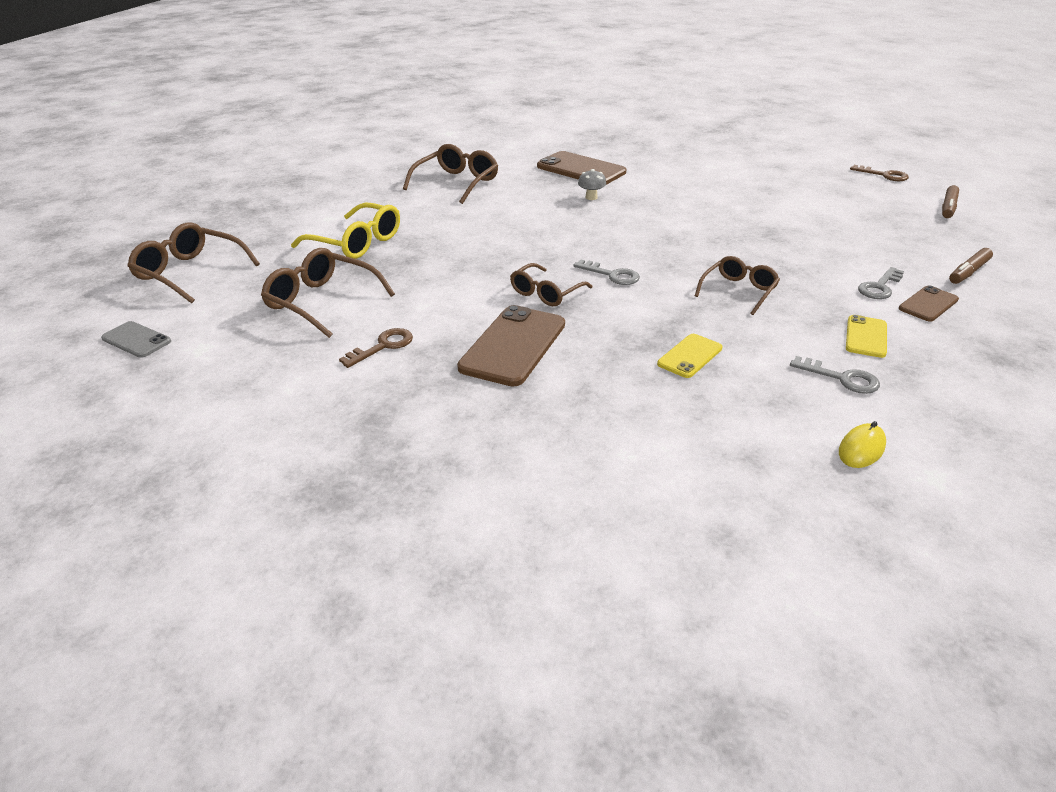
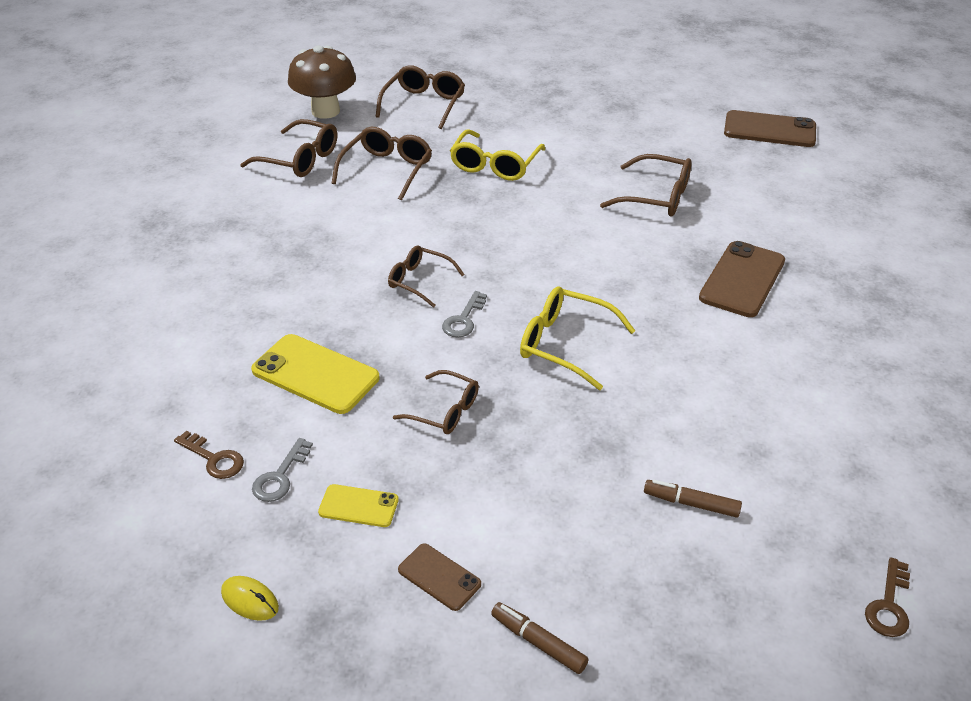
camera: 80 degrees right, 5 degrees up
(136, 340) = (325, 111): grey phone -> brown mushroom
(249, 362) = (300, 159): none -> brown glasses
(383, 346) = (323, 210): brown key -> brown key (214, 458)
(513, 346) = (327, 272): brown phone -> brown phone (769, 130)
(591, 197) = (656, 293): grey mushroom -> none
(651, 236) = (565, 344): none -> yellow glasses
(690, 356) = (315, 374): yellow phone -> yellow phone, size x1.84
(861, 449) = (173, 476): yellow mouse -> yellow mouse (250, 600)
(880, 287) = (476, 536): grey key -> none
(948, 207) = (776, 671): brown marker -> brown marker (691, 503)

